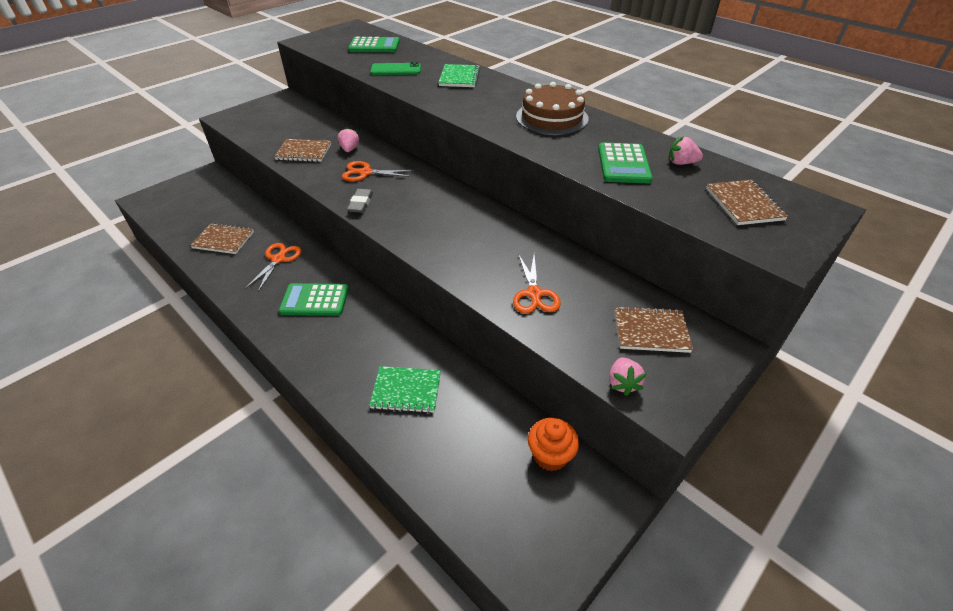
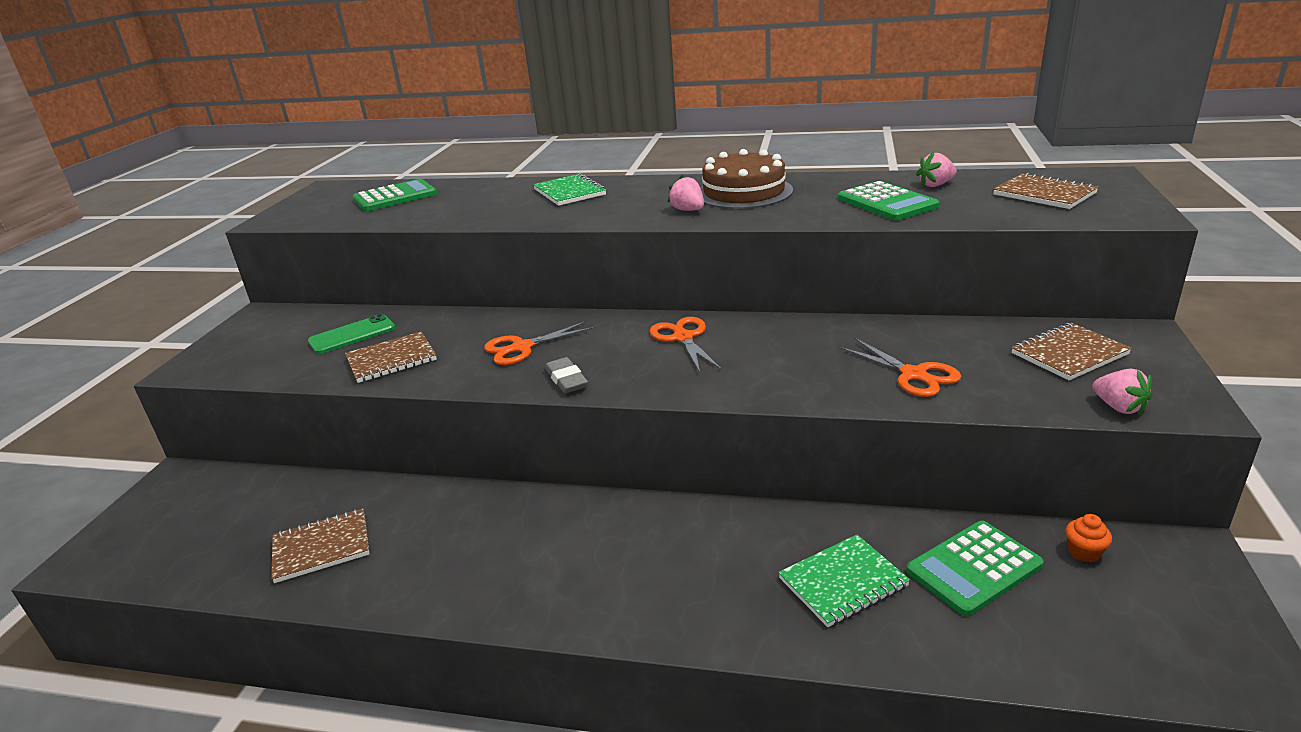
camera: 30 degrees left, 15 degrees down
(278, 259) = (452, 529): orange scissors -> orange scissors (683, 338)
(315, 300) = (577, 549): green calculator -> green calculator (974, 568)
(349, 149) = (459, 333): pink strawberry -> pink strawberry (688, 210)
(396, 70) = (470, 208): green phone -> green phone (352, 335)
(550, 455) = (1084, 552): orange cupcake -> orange cupcake, size x0.58

